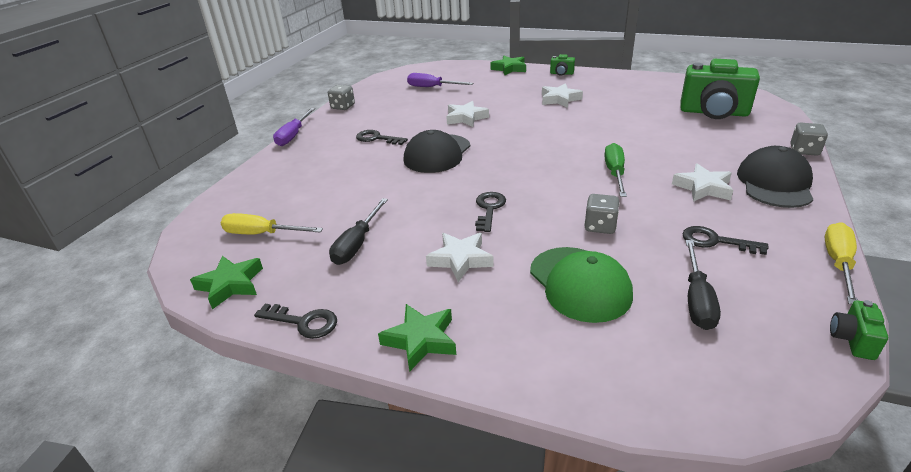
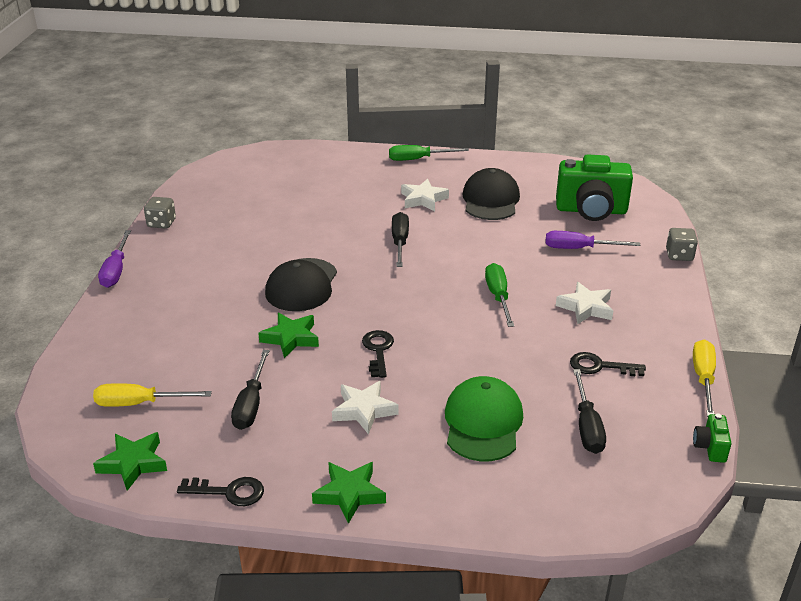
camera: 15 degrees left, 0 degrees up
(377, 138) = (223, 268): black key -> none
(432, 87) = (265, 187): purple screwdriver -> purple screwdriver (579, 249)
(466, 118) = (321, 232): white star -> none
(509, 69) = (354, 153): green star -> green star (291, 338)
(532, 128) = (400, 242): none -> black screwdriver
(561, 73) = (418, 159): green camera -> green screwdriver
(580, 284) = (483, 423): green cap -> green cap turned 135 degrees counterclockwise
(600, 226) = (492, 360): grey dice -> none
(774, 183) = (651, 297): black cap -> black cap (490, 200)

